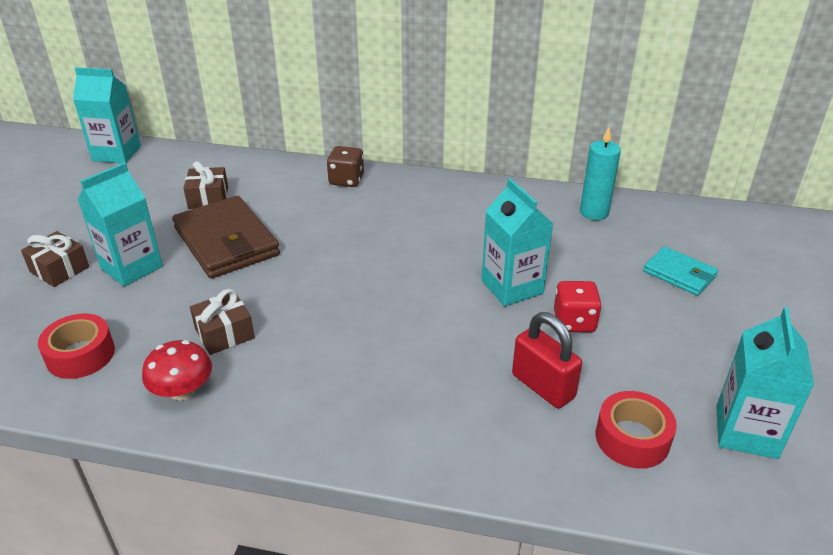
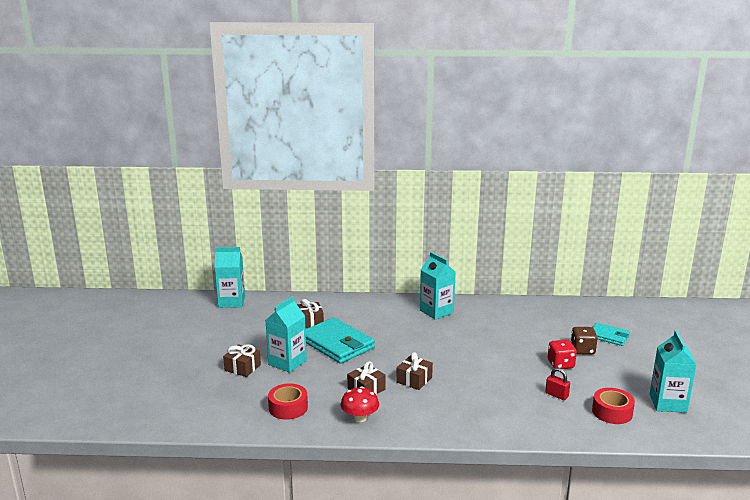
camera: 10 degrees left, 15 degrees down
(226, 242) = (337, 344): brown wallet -> turquoise wallet
(312, 324) = (414, 380): none -> brown gift
(346, 180) = (391, 305): brown dice -> brown dice (582, 350)
(512, 287) = (518, 351): turquoise carton -> turquoise carton (436, 311)
(543, 386) = (556, 395): red padlock -> red padlock, size x0.61
(594, 213) = (548, 310): turquoise candle -> none

